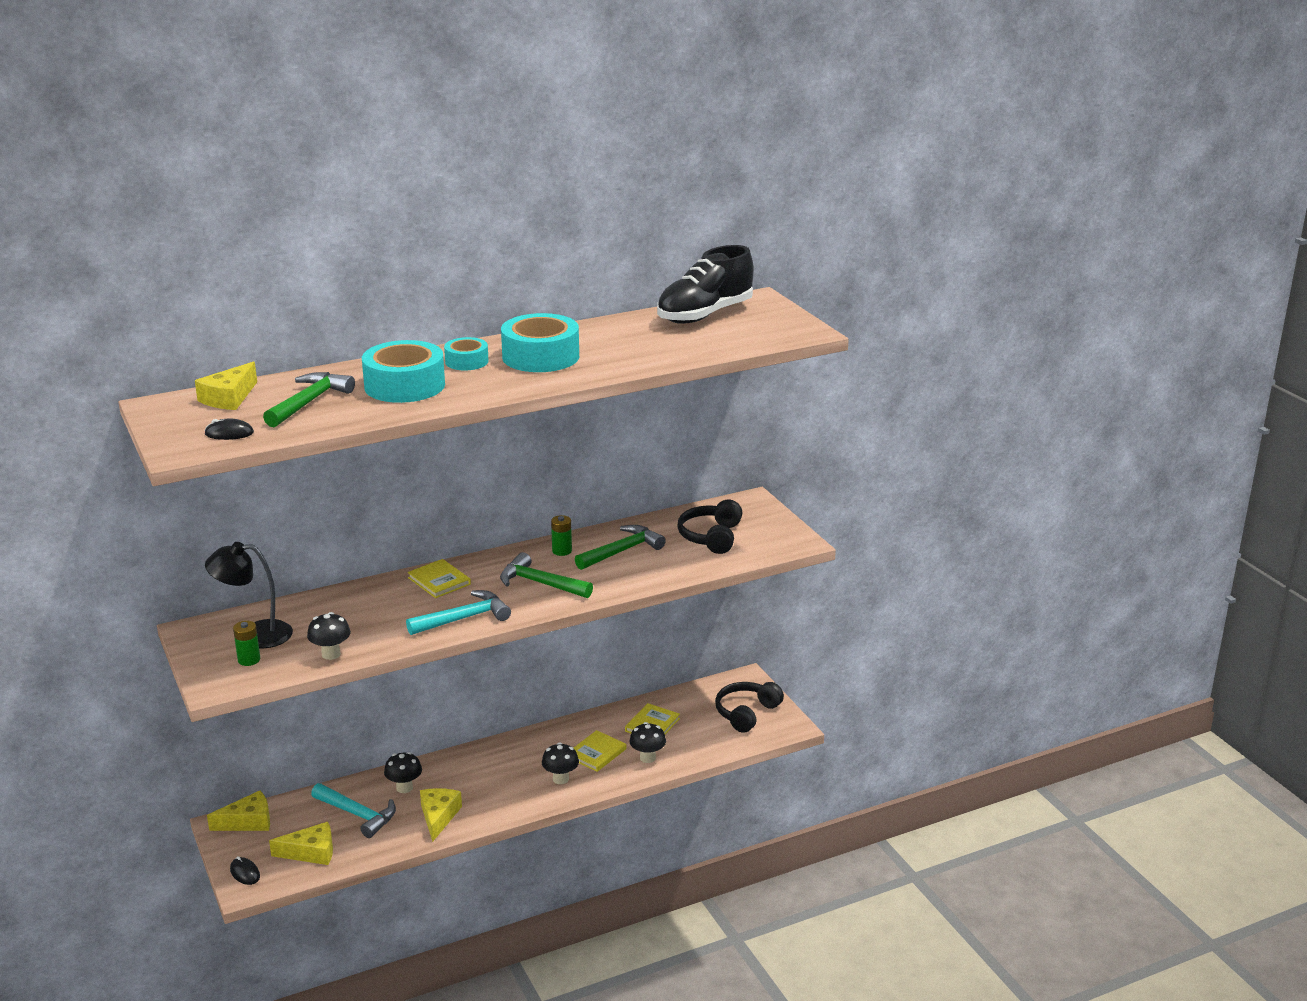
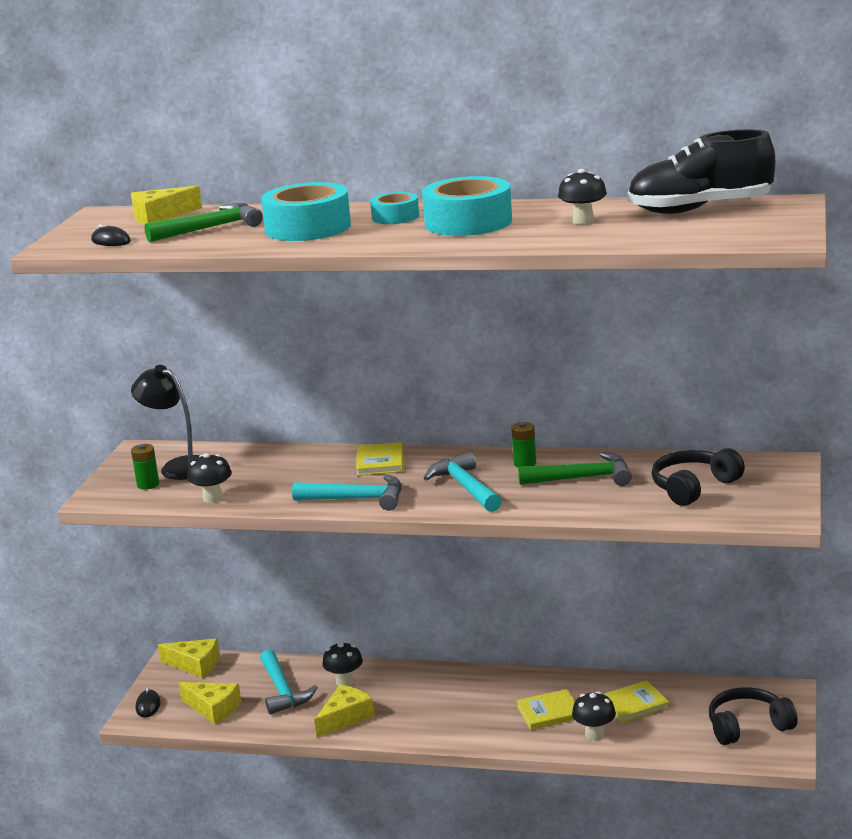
camera: 40 degrees right, 5 degrees down
(540, 583) = (465, 487): green hammer -> turquoise hammer
(560, 779) = (489, 724): black mushroom -> black mushroom (583, 221)

